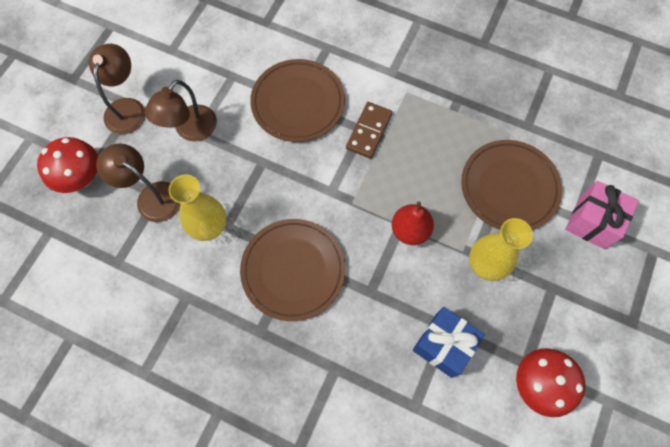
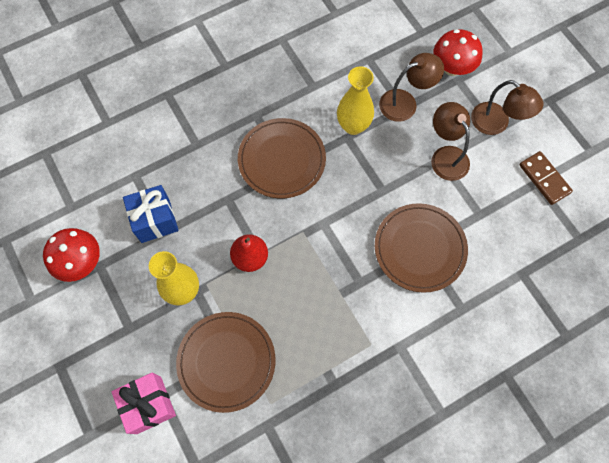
camera: 125 degrees right, 0 degrees up
(368, 131) = (355, 286): brown domino -> brown domino (544, 179)

